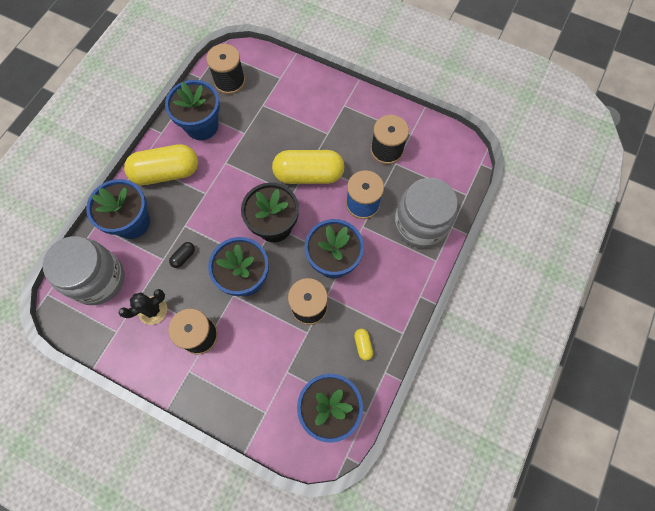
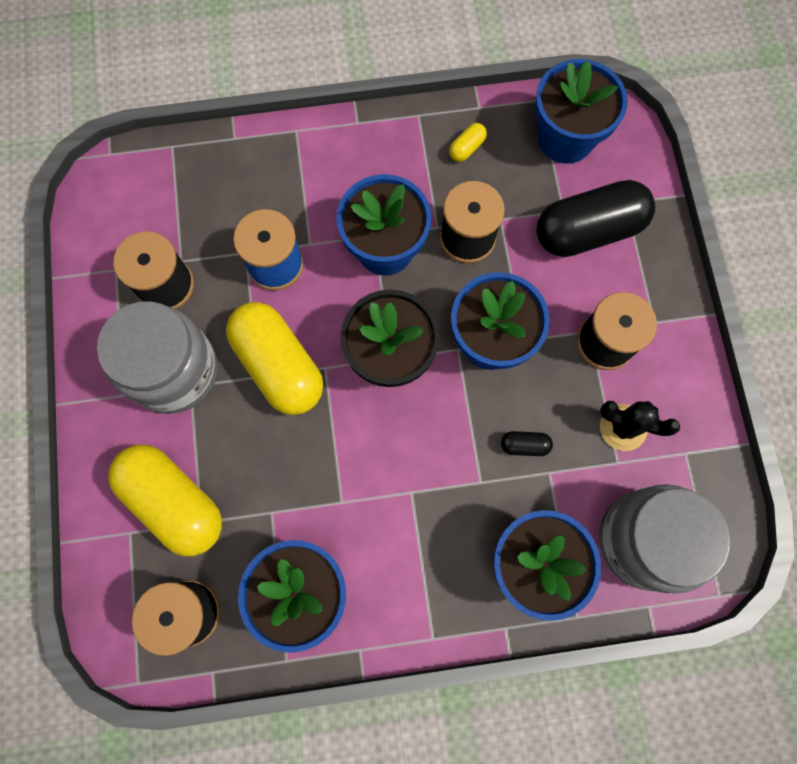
camera: 125 degrees left, 5 degrees up
(166, 172) = (420, 580): yellow capsule -> yellow capsule (174, 502)
(265, 376) = (588, 231): none -> black capsule
(420, 224) = (256, 176): grey jar -> grey jar (174, 371)

